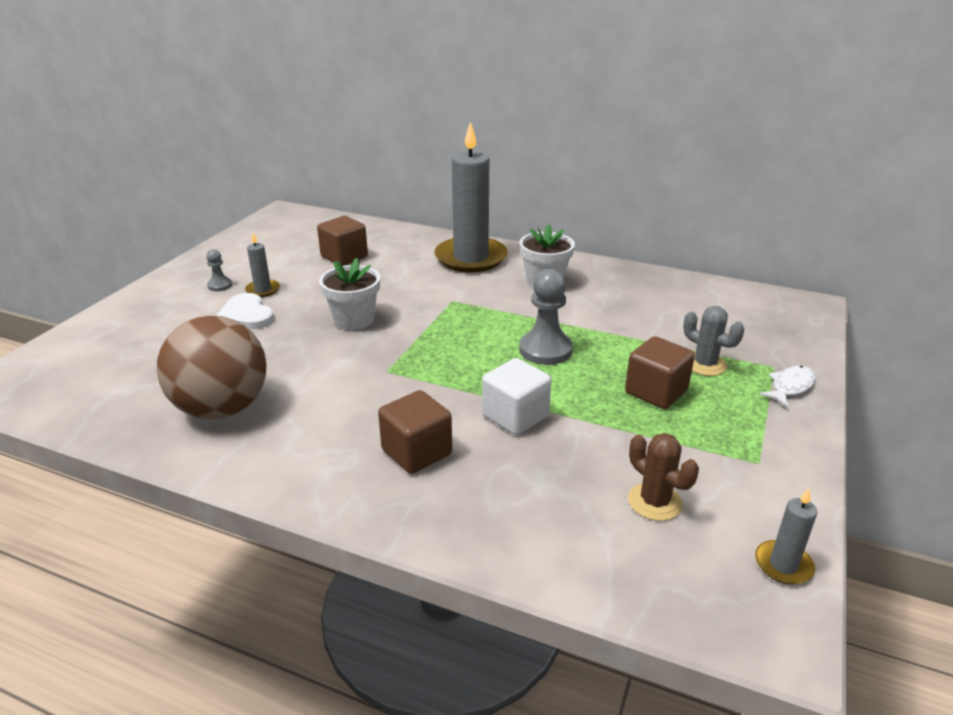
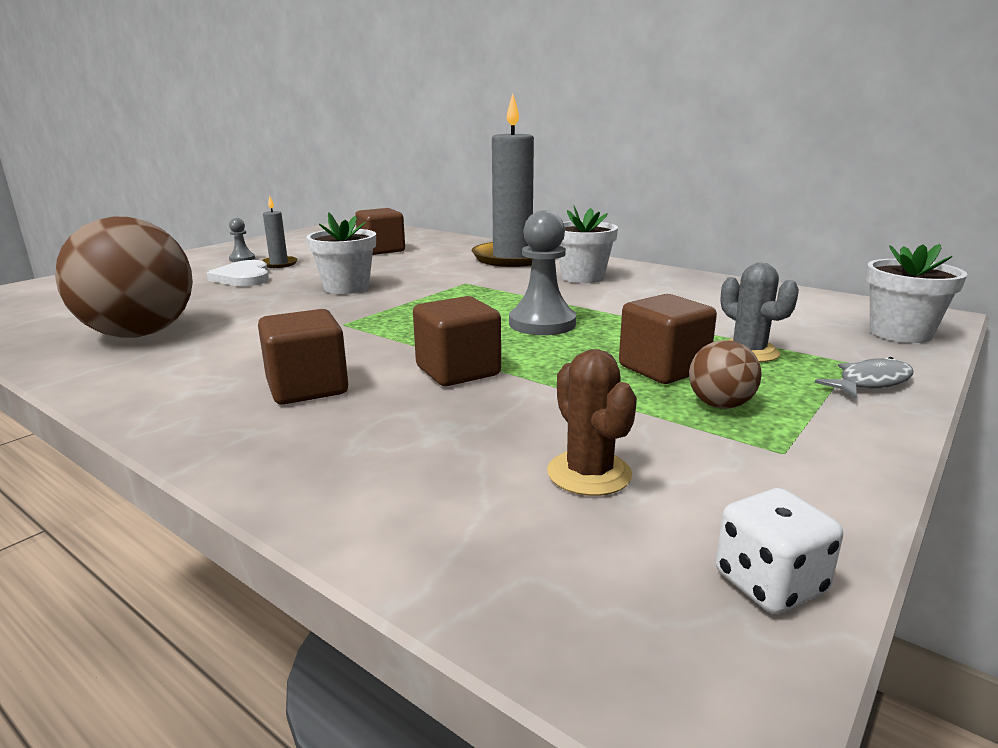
camera: 15 degrees right, 10 degrees down
(515, 416) = (458, 371): white cube -> brown cube
(707, 425) = (720, 405): none -> brown ball
(783, 565) = (769, 583): grey candle -> white dice
(790, 387) = (870, 382): white fish -> grey fish
(796, 328) = (900, 333): none -> white flower pot

